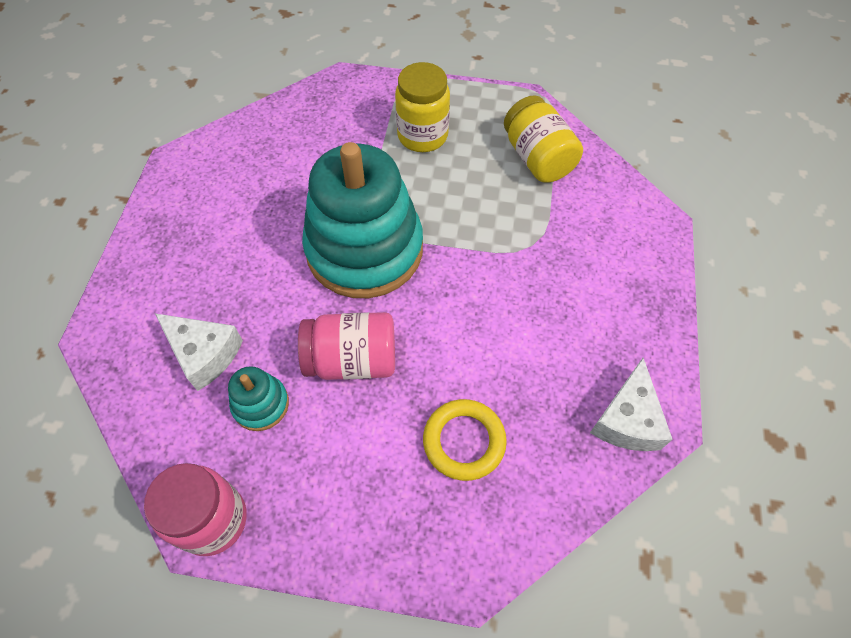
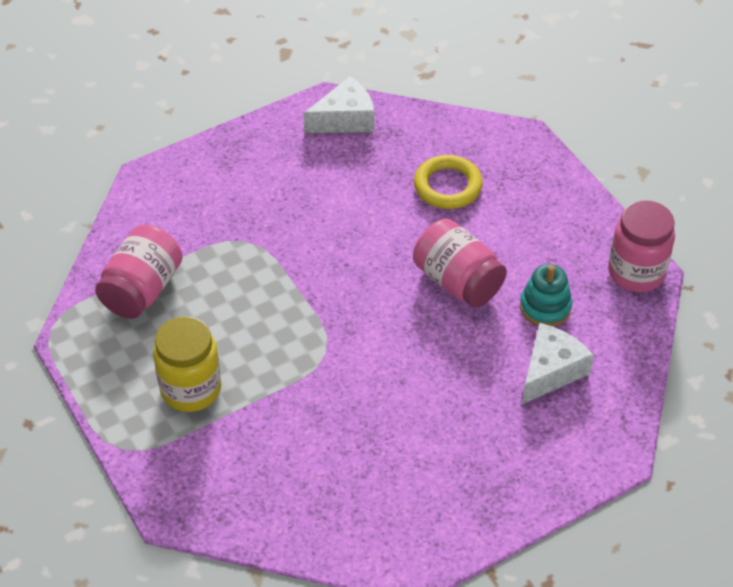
camera: 130 degrees left, 10 degrees down
(204, 354) = (551, 371): white cheese -> white cheese turned 45 degrees clockwise
(364, 249) = (358, 342): turquoise stacking toy -> none
(538, 158) = (142, 289): yellow jar -> pink jar

